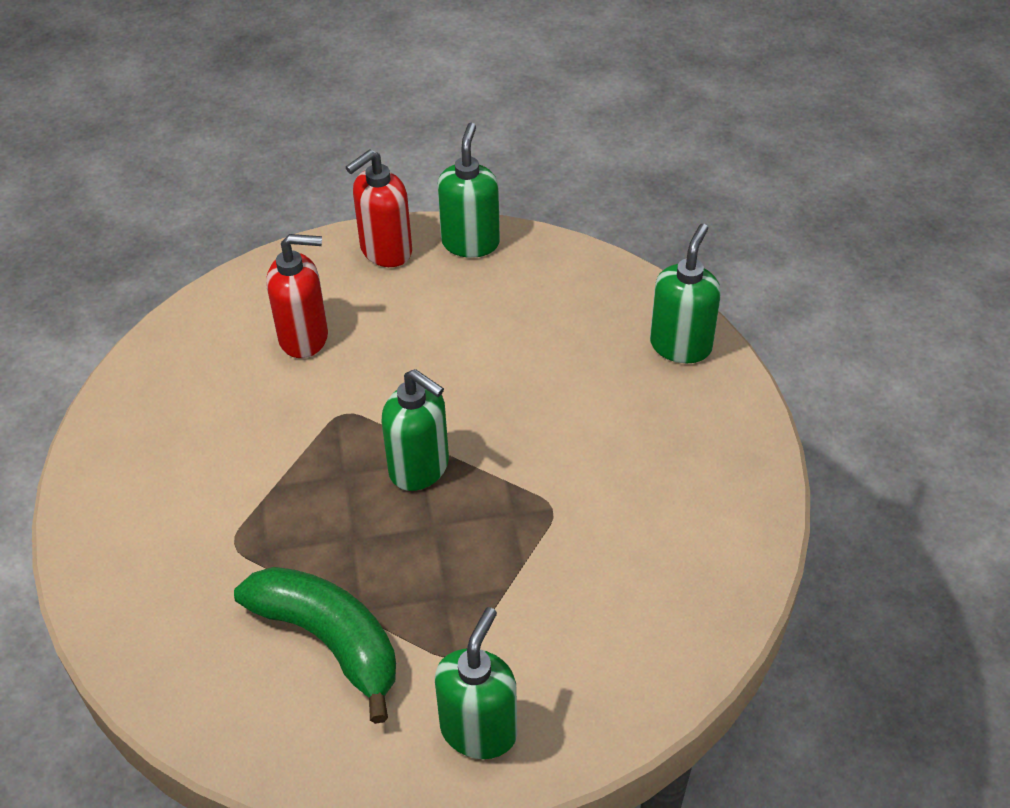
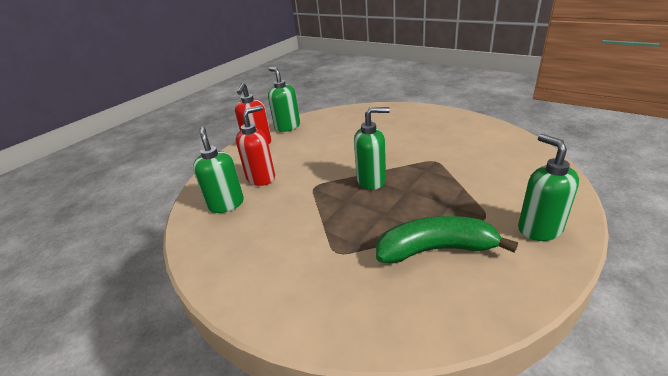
camera: 40 degrees left, 15 degrees down
(681, 345) = (397, 111): green soap dispenser -> green soap dispenser (226, 204)

